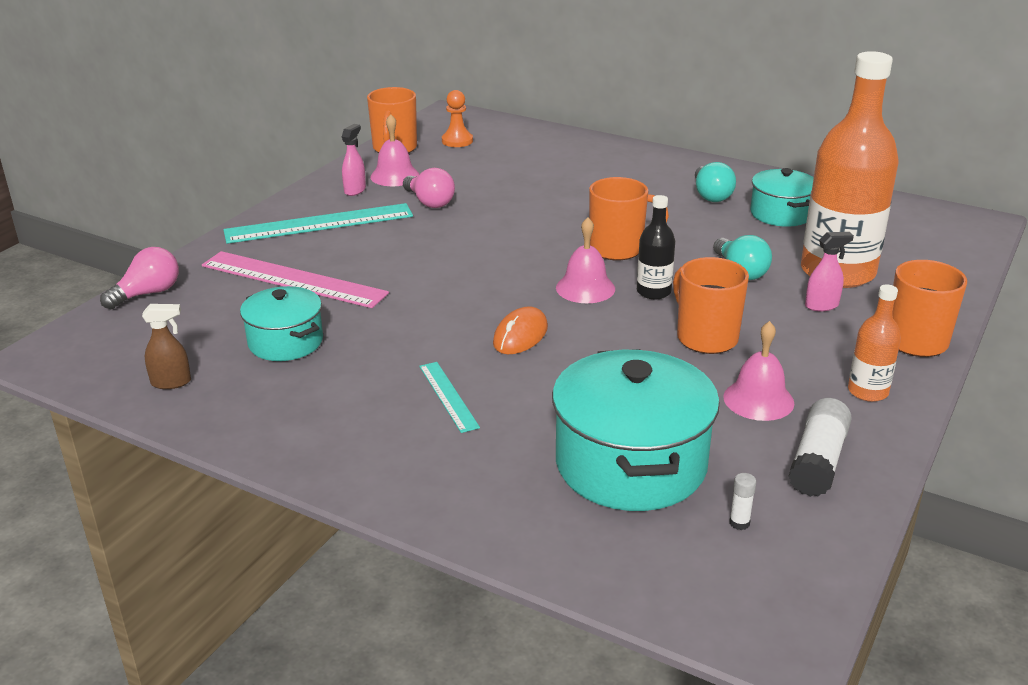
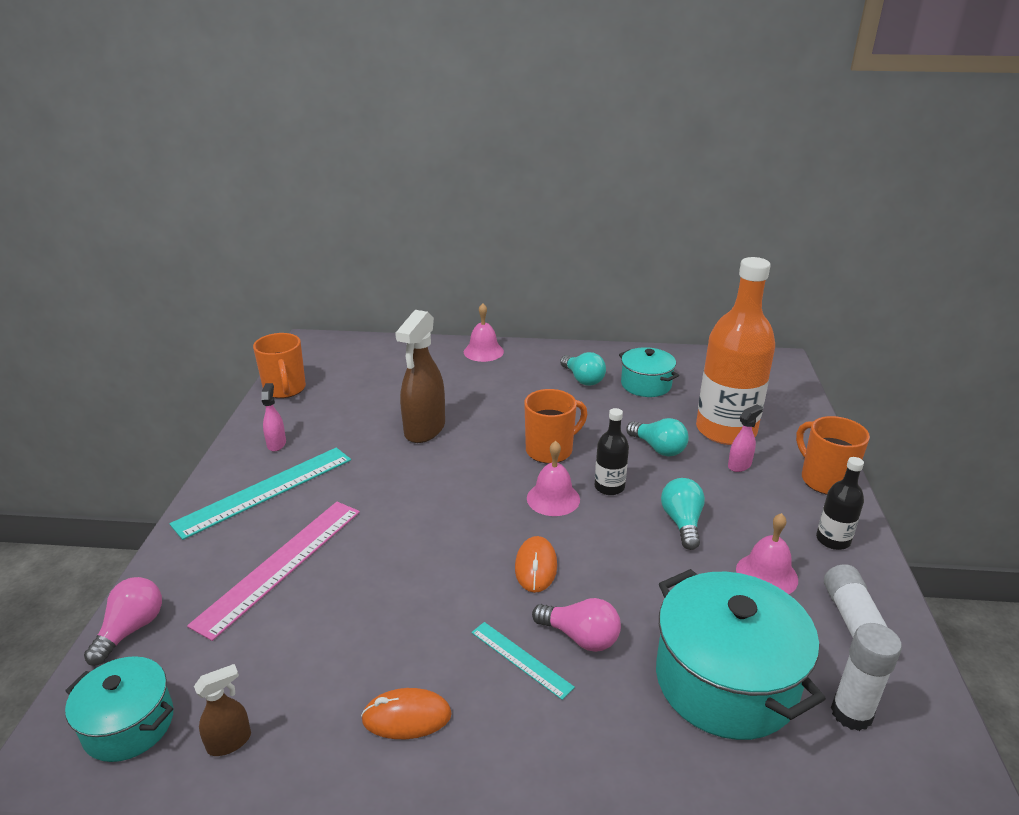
camera: 25 degrees left, 0 degrees up
(285, 342) = (322, 646): turquoise pot -> turquoise pot (129, 725)
(293, 279) = (281, 565): pink ruler -> pink ruler turned 60 degrees counterclockwise
(318, 406) = (406, 717): none -> orange mouse
(395, 176) = (304, 419): pink bell -> pink bell (483, 351)
(429, 202) = (356, 440): pink light bulb -> pink light bulb (580, 637)
(457, 141) = (337, 369): orange pawn -> none
(503, 206) = (424, 429): none -> brown spray bottle
(705, 338) = (682, 523): orange mug -> turquoise light bulb
(739, 523) = (851, 713): white glue stick -> white glue stick, size x2.15
(868, 391) = (833, 540): orange bottle -> black bottle

